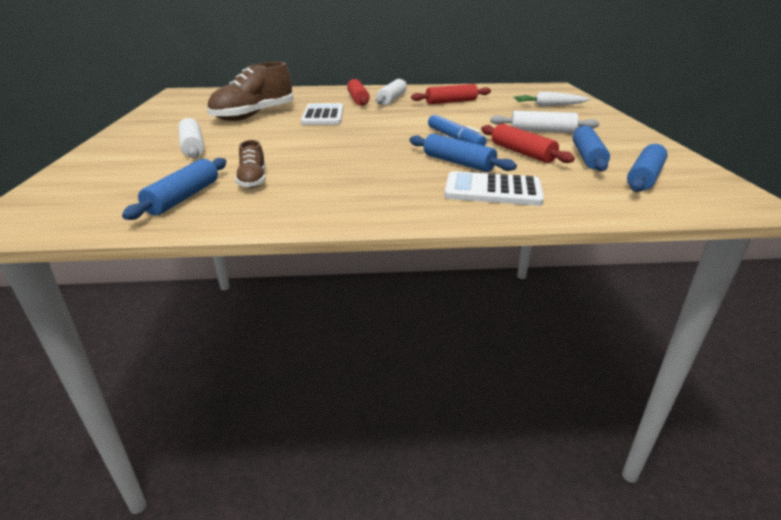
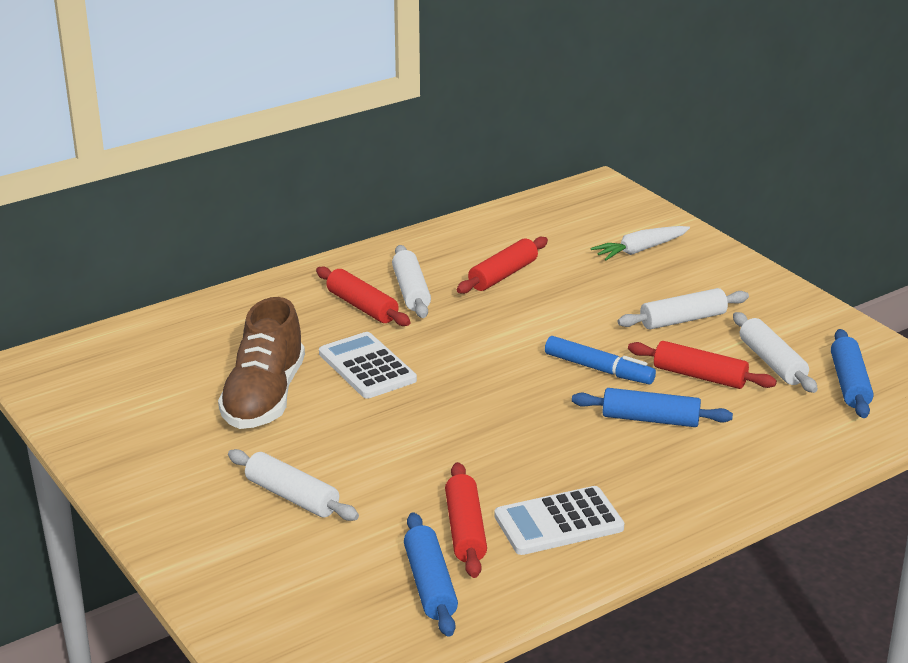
camera: 30 degrees left, 0 degrees up
(253, 180) = (465, 530): brown shoe -> red rolling pin
(493, 190) = (728, 456): white calculator -> white calculator (558, 522)
(587, 157) = (772, 362): blue rolling pin -> white rolling pin

